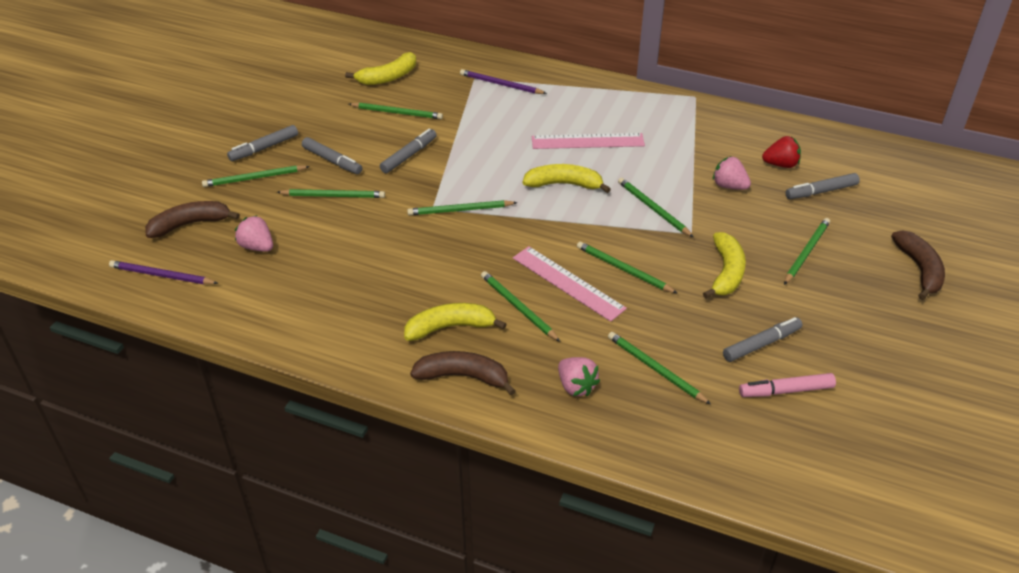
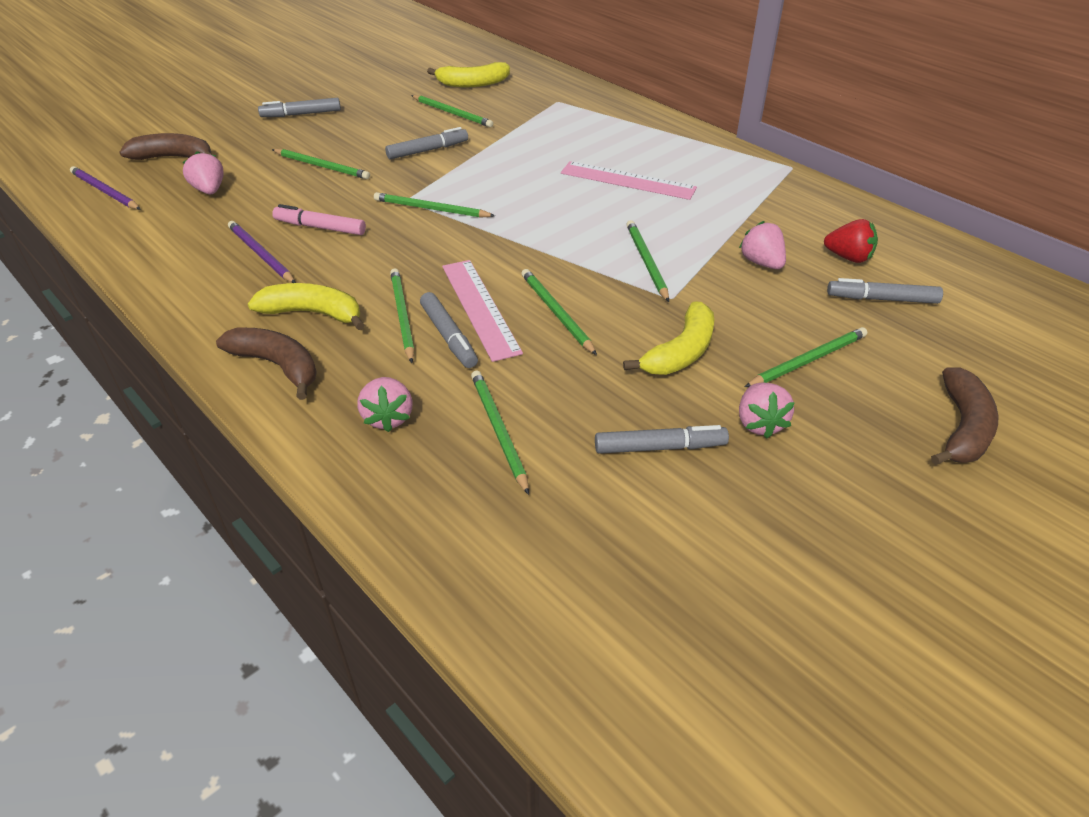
camera: 25 degrees right, 0 degrees up
(254, 178) = (267, 135): green pencil -> none
(332, 161) = (351, 138): grey marker -> grey marker (449, 336)
(501, 84) = (580, 112): purple pencil -> purple pencil (261, 254)
(564, 184) = (564, 213): yellow banana -> none
(786, 391) = (647, 515): pink marker -> pink marker (320, 227)
(807, 307) = (759, 423): none -> pink strawberry

